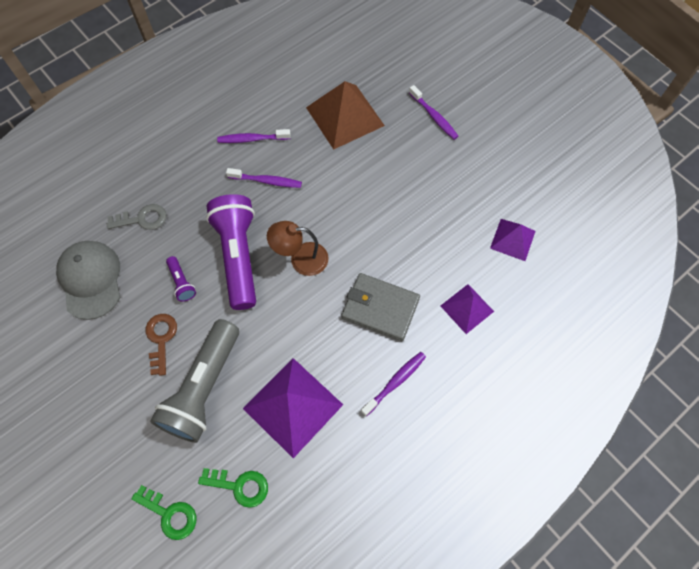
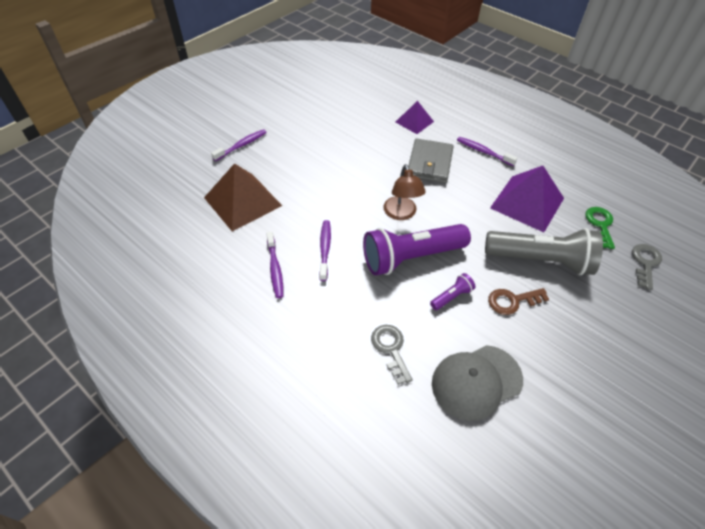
camera: 100 degrees left, 15 degrees down
(170, 514) = (645, 263): green key -> grey key
(512, 239) = (353, 103): purple pyramid -> none

